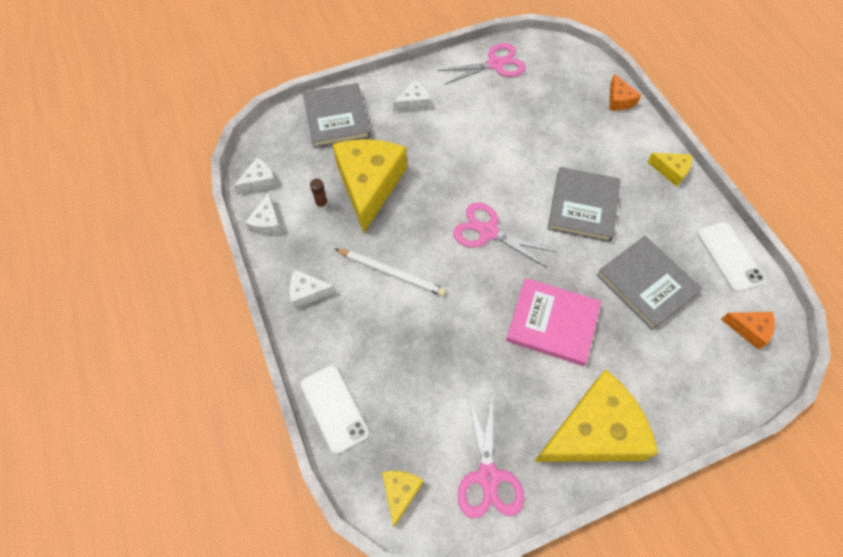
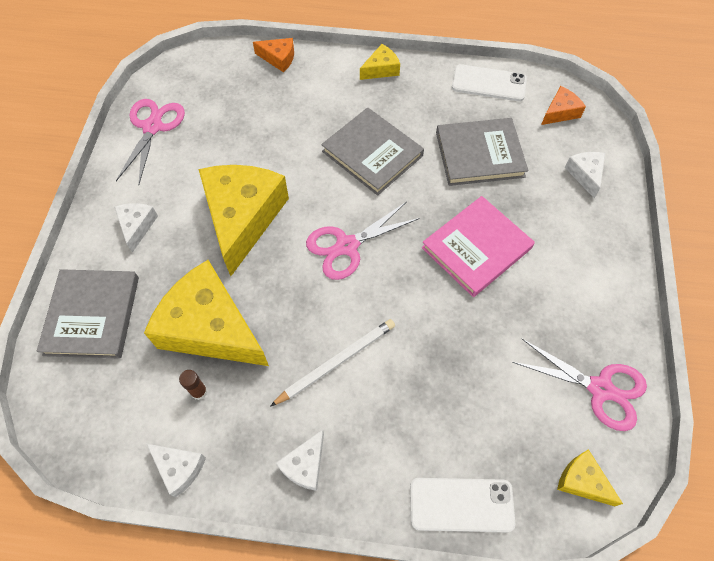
camera: 60 degrees left, 0 degrees up
(259, 181) = (113, 450): white cheese -> white cheese (585, 174)
(337, 118) = (92, 315): grey book -> grey book turned 75 degrees clockwise
(594, 432) = (596, 276): yellow cheese -> yellow cheese (243, 218)

